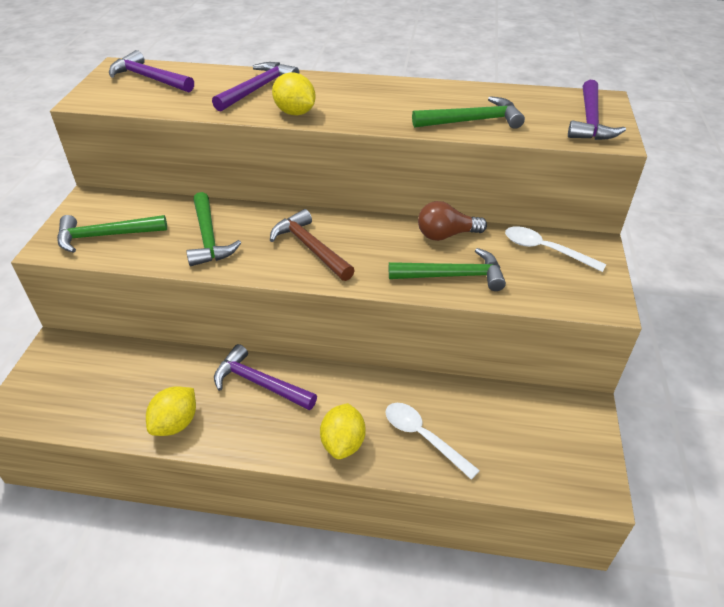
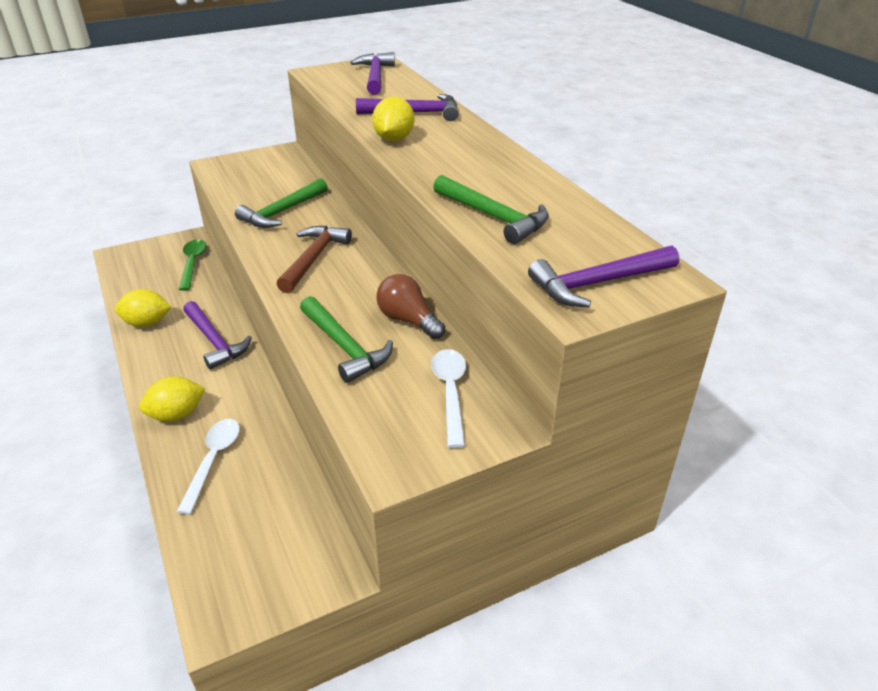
camera: 55 degrees right, 5 degrees down
(105, 236) = (245, 176): green hammer -> none
(107, 357) = (193, 263): none -> green spoon
(259, 383) = (215, 341): purple hammer -> purple hammer turned 150 degrees clockwise

